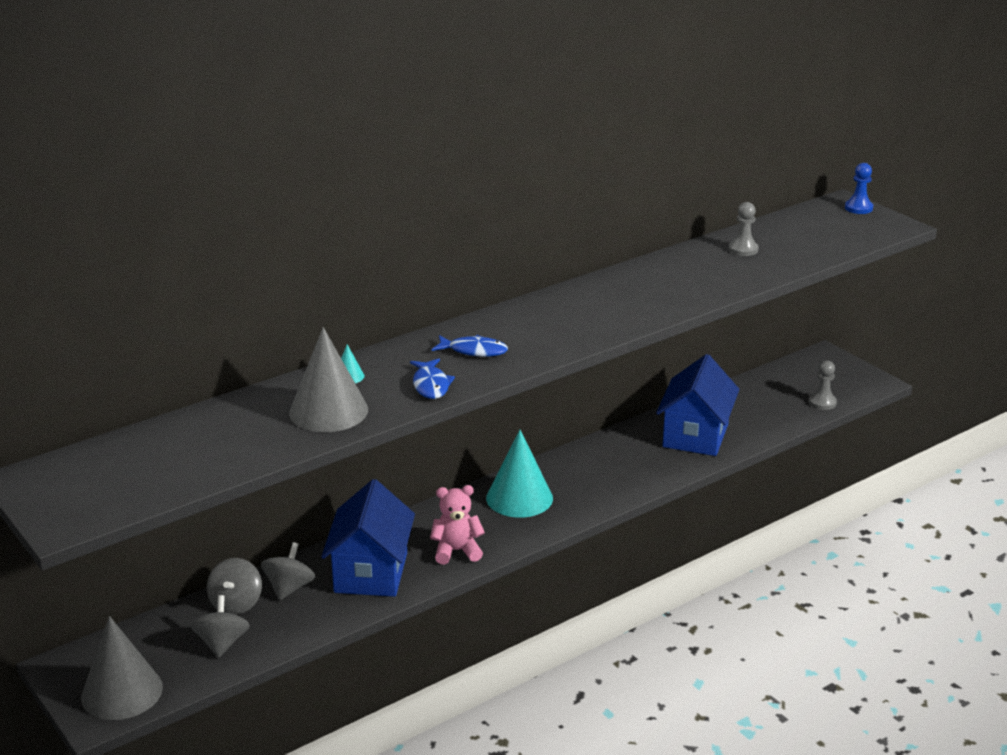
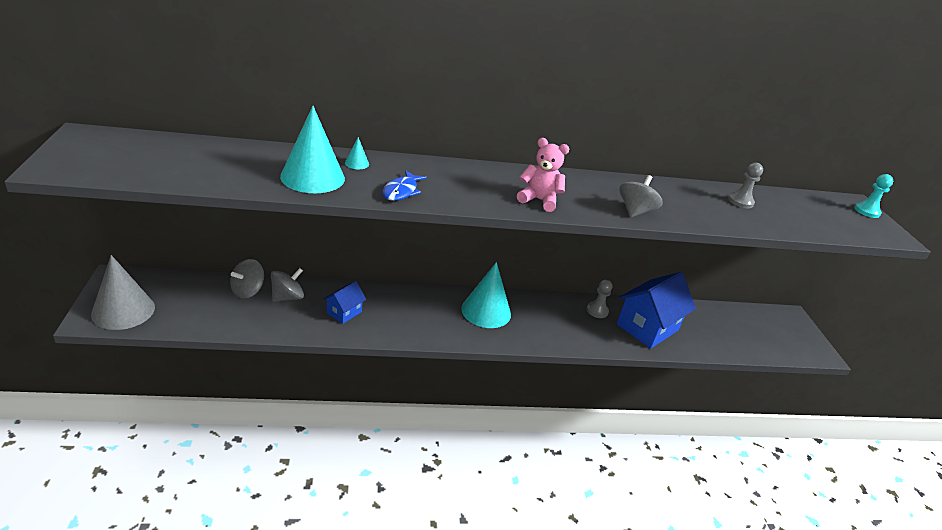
camera: 25 degrees right, 5 degrees up
(222, 643) = (210, 311): grey spinning top -> grey spinning top (635, 211)
(328, 411) = (312, 177): grey cone -> turquoise cone
(371, 572) = (344, 312): blue house -> blue house, size x0.50
(456, 551) = (410, 325): pink teddy bear -> pink teddy bear (539, 200)
(474, 351) = (460, 183): blue fish -> none
(822, 402) = (765, 348): grey pawn -> grey pawn (597, 311)
(858, 208) = (867, 211): blue pawn -> turquoise pawn

